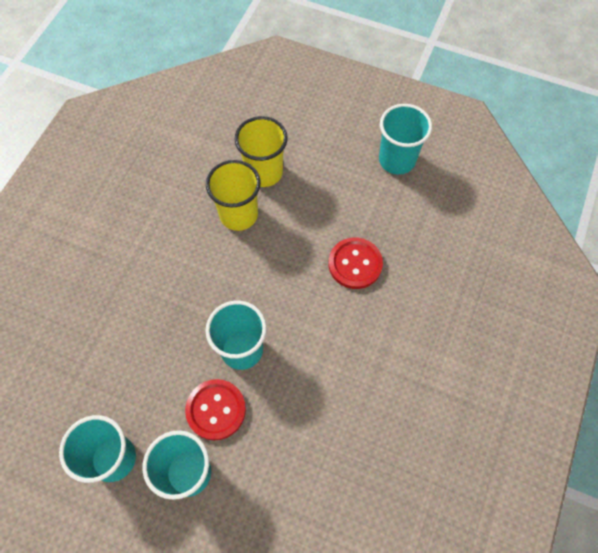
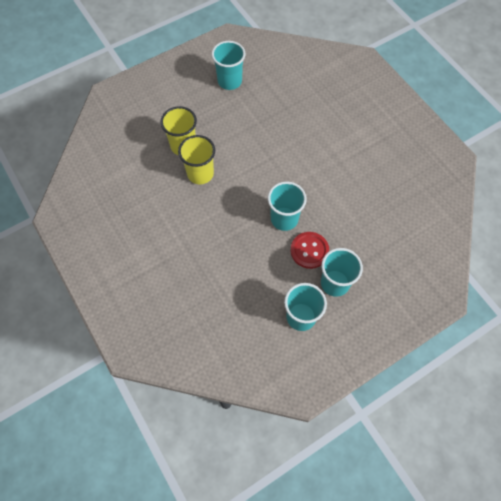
camera: 55 degrees left, 0 degrees up
(355, 264) = (275, 138): red button -> none

